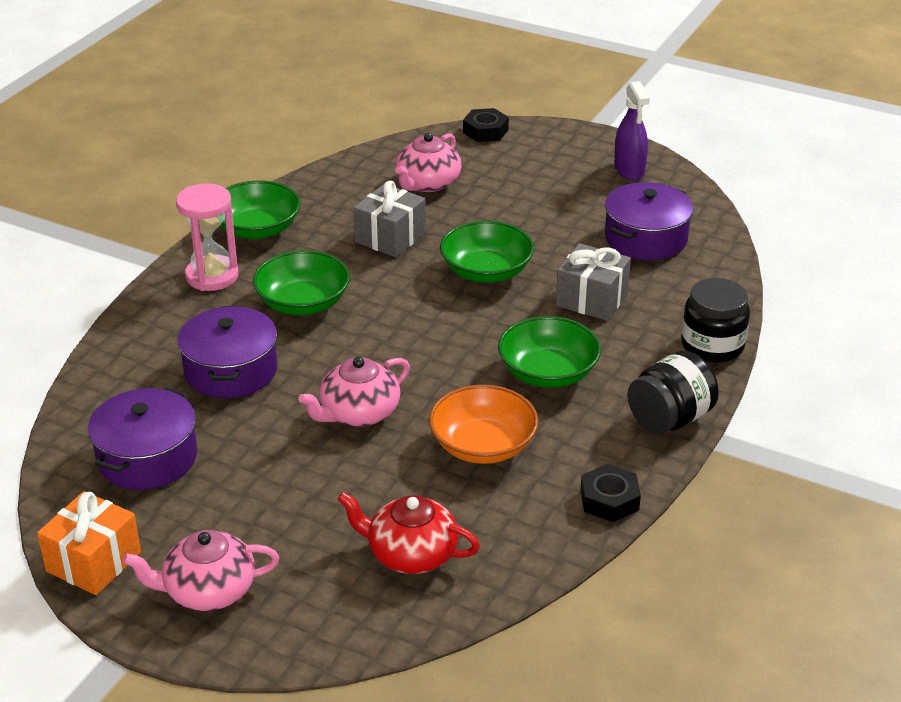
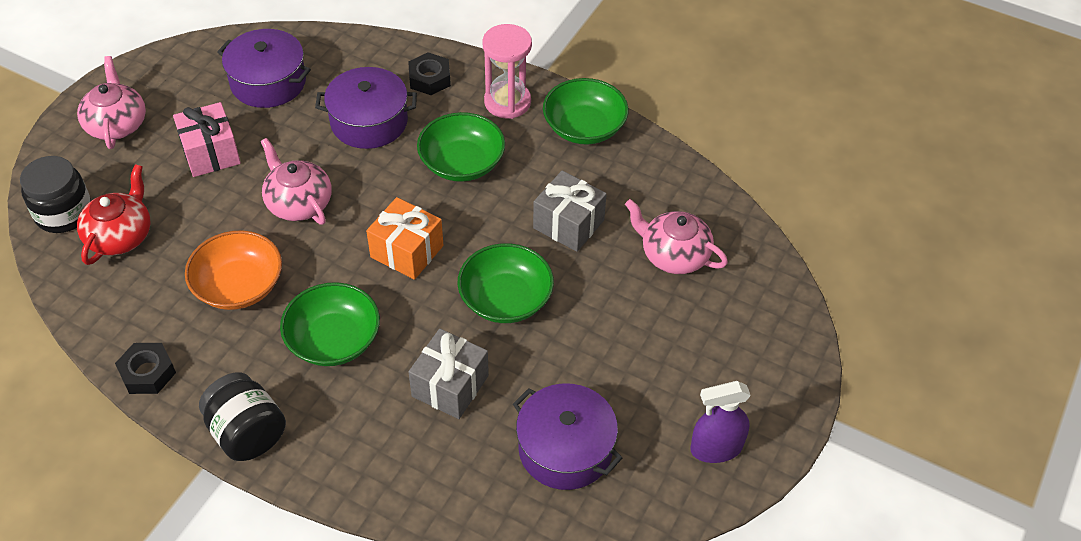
camera: 90 degrees right, 15 degrees up
(93, 562) = (163, 65): orange gift -> orange gift (407, 251)
(272, 493) = (211, 153): none -> pink gift
(485, 131) = (793, 310): black nut -> black nut (429, 79)
(712, 345) = (358, 487): black jar -> black jar (64, 213)

